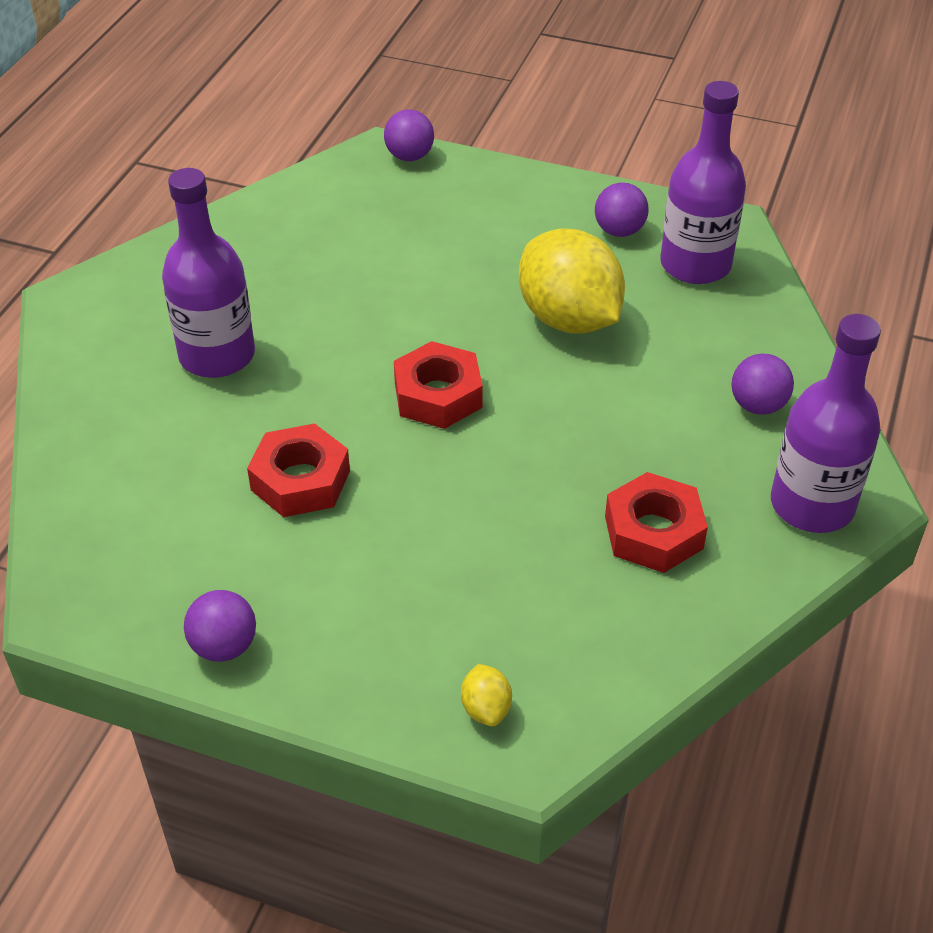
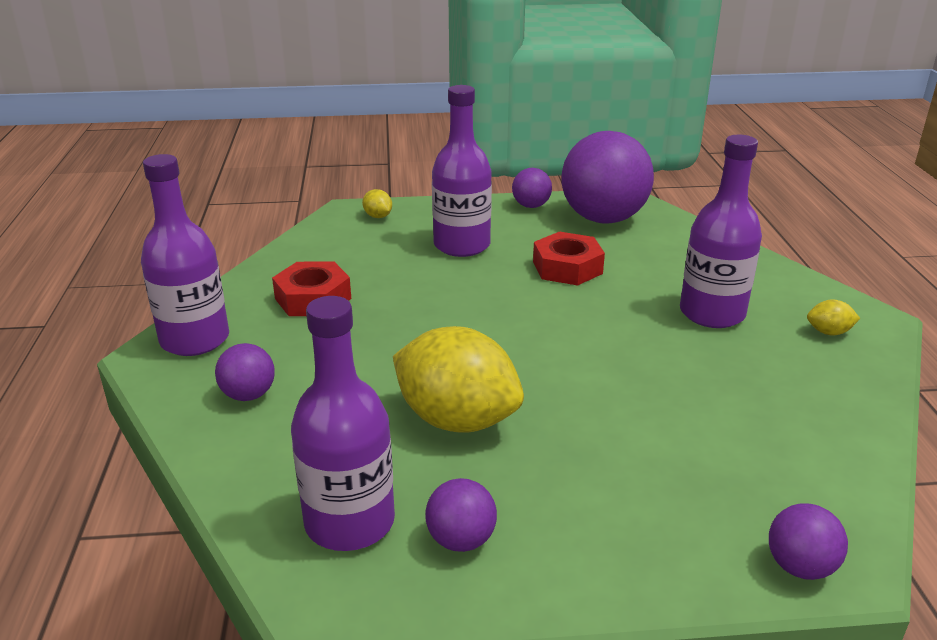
camera: 155 degrees right, 15 degrees down
(137, 297) = (829, 332): none -> yellow lemon
(151, 569) = (603, 219): none -> purple ball
(402, 578) = (462, 245): none -> purple bottle
(438, 395) = (522, 333): red nut -> none

